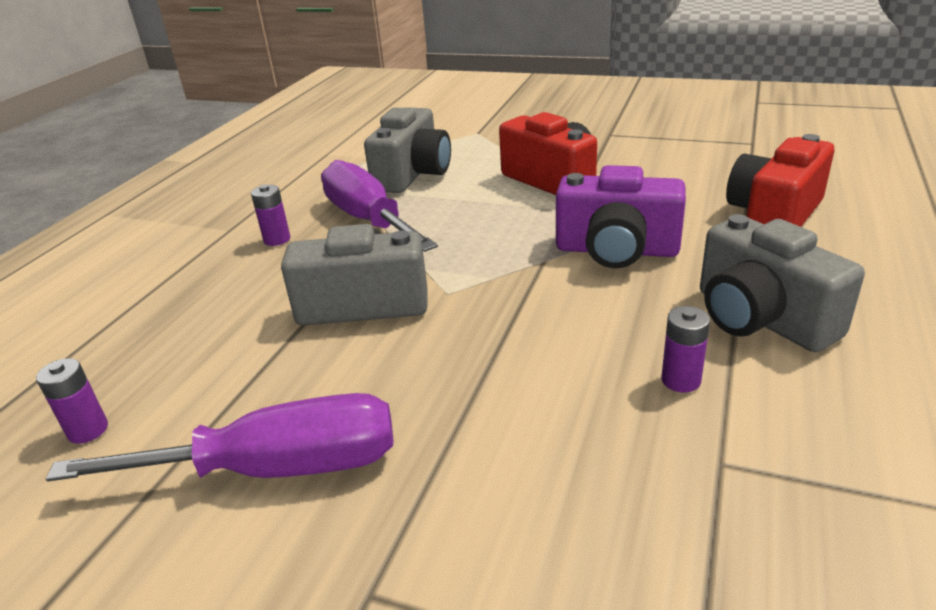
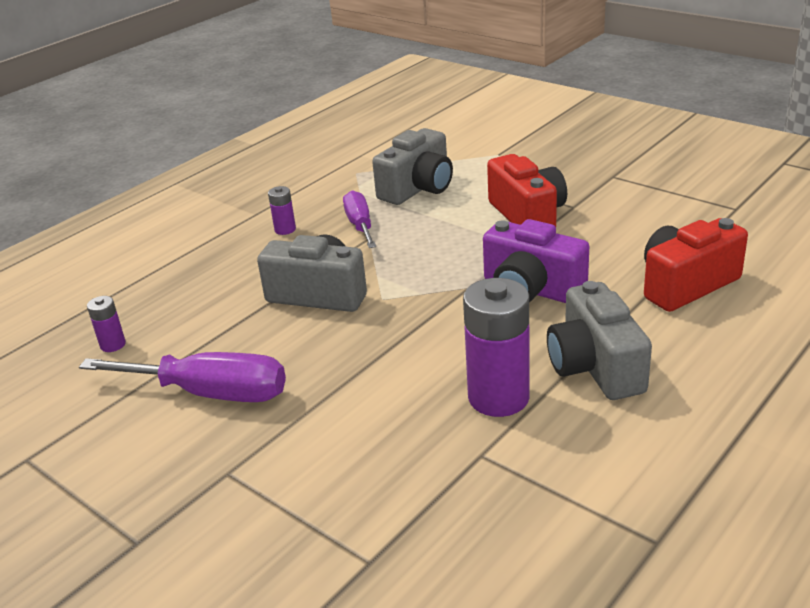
camera: 20 degrees right, 0 degrees up
(368, 220) = (360, 225): purple screwdriver -> purple screwdriver, size x0.63
(680, 380) = (498, 397): purple battery -> purple battery, size x2.13

